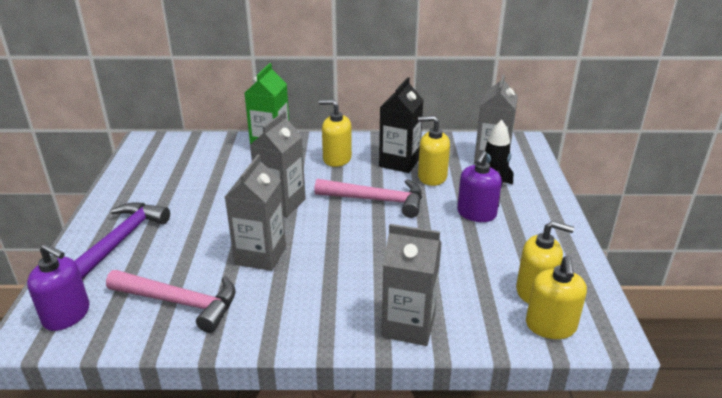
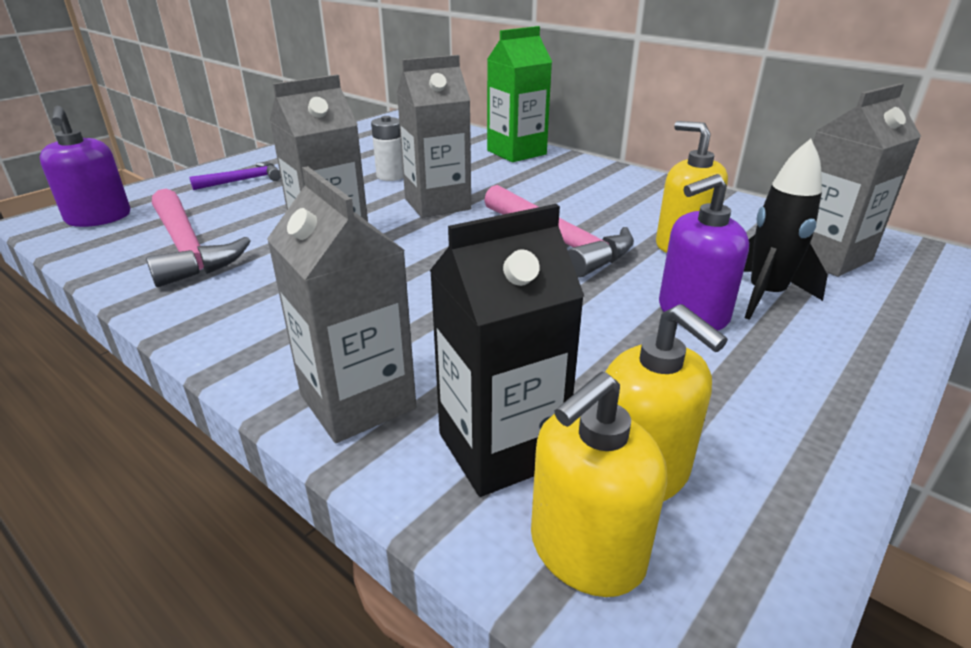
camera: 40 degrees right, 0 degrees up
(121, 240) = (243, 180): purple hammer -> purple hammer, size x0.56
(220, 194) = (390, 176): none -> white battery
(337, 159) = (575, 185): yellow soap dispenser -> none
(399, 162) = (657, 214): black carton -> black carton (501, 448)

